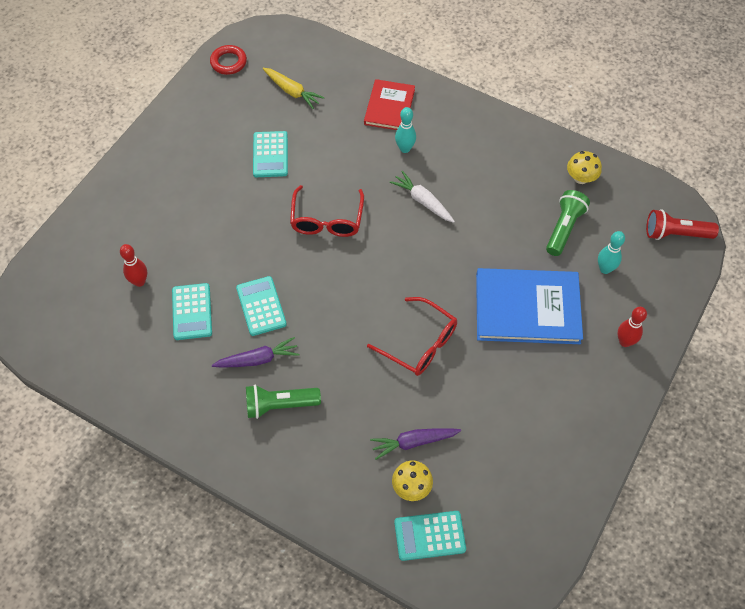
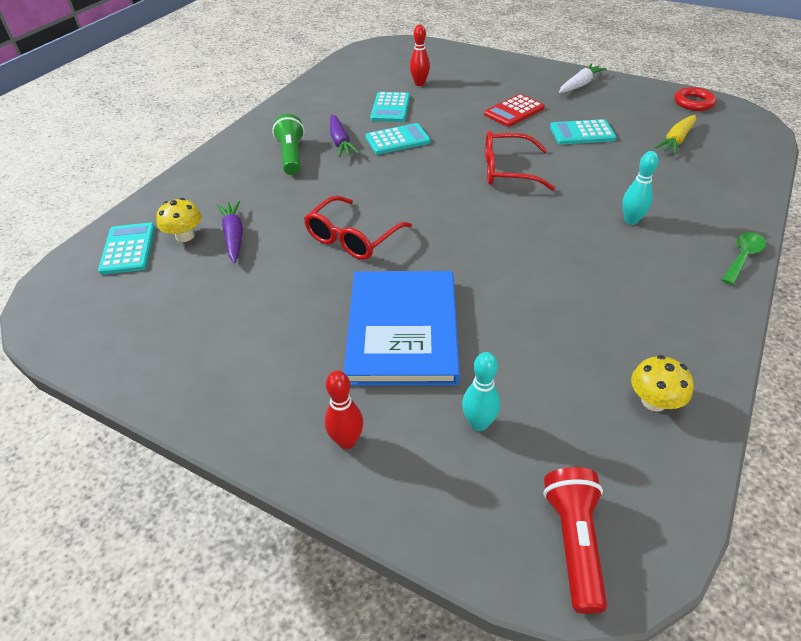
camera: 90 degrees right, 15 degrees down
(192, 312) = (390, 108): turquoise calculator -> turquoise calculator turned 75 degrees counterclockwise
(220, 201) = (514, 111): none -> red calculator
(389, 107) = (693, 206): red book -> none
(423, 201) = (553, 236): white carrot -> white carrot (580, 85)
(450, 97) = (742, 257): none -> green spoon
(564, 228) = (546, 375): green flashlight -> none

